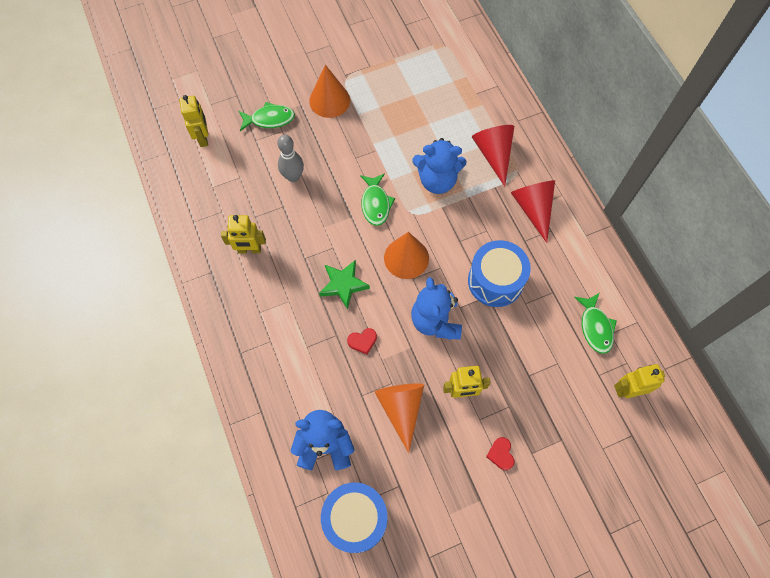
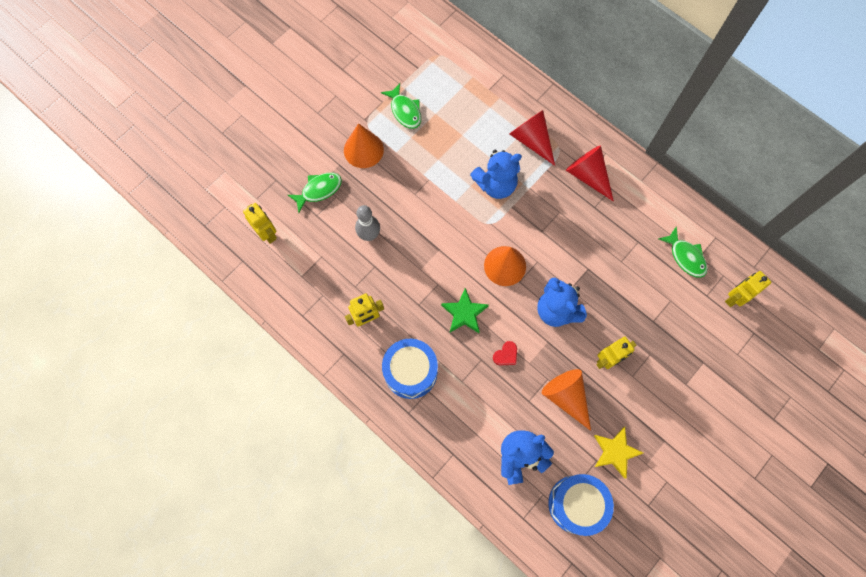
camera: 25 degrees left, 5 degrees up
(375, 204) = (454, 229): green fish -> green fish (405, 111)
(422, 486) = (615, 452): none -> yellow star
(495, 281) = (588, 253): blue drum -> blue drum (410, 372)
(501, 454) = (662, 396): red heart -> none

